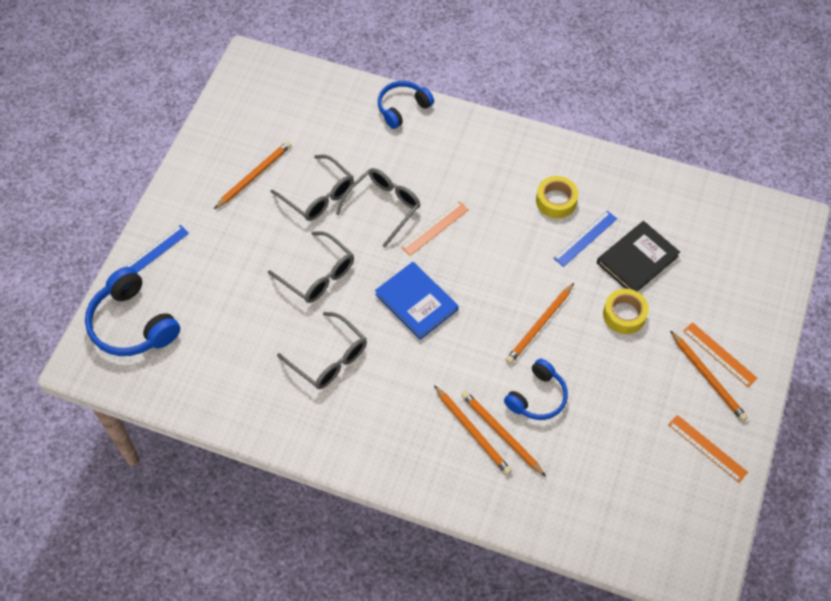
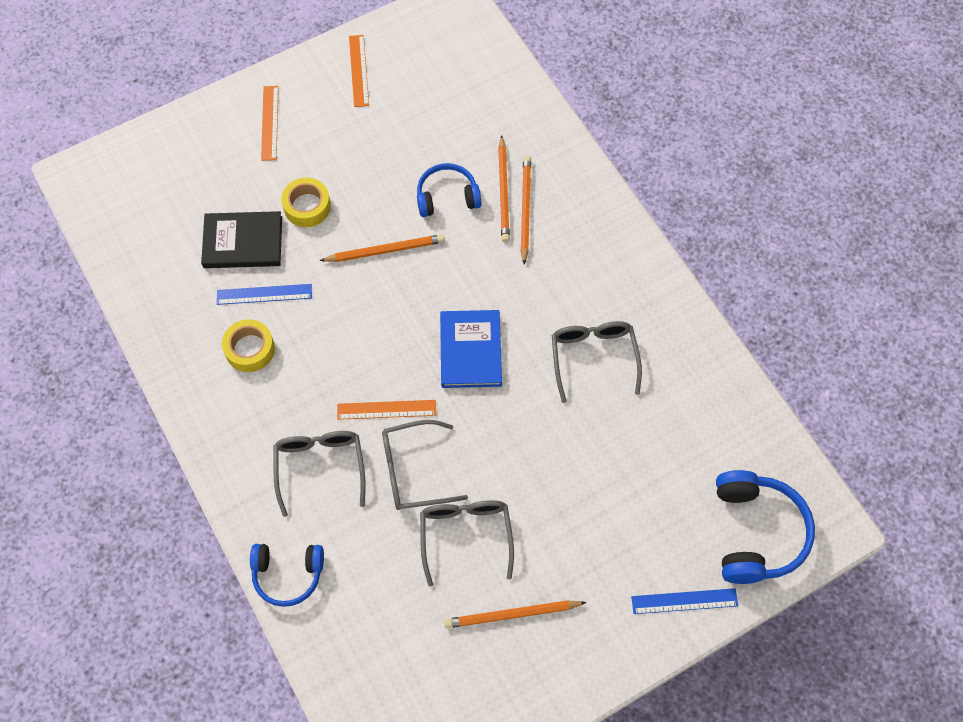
camera: 140 degrees left, 5 degrees up
(318, 275) = (538, 447): grey glasses -> grey glasses (320, 467)
(708, 378) = (299, 114): orange pencil -> none

